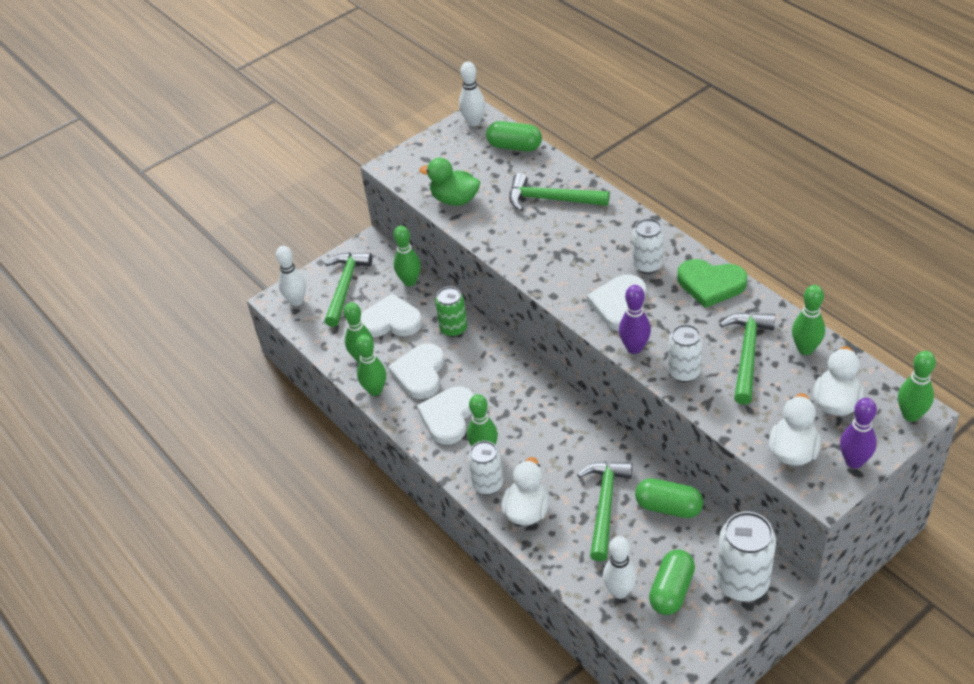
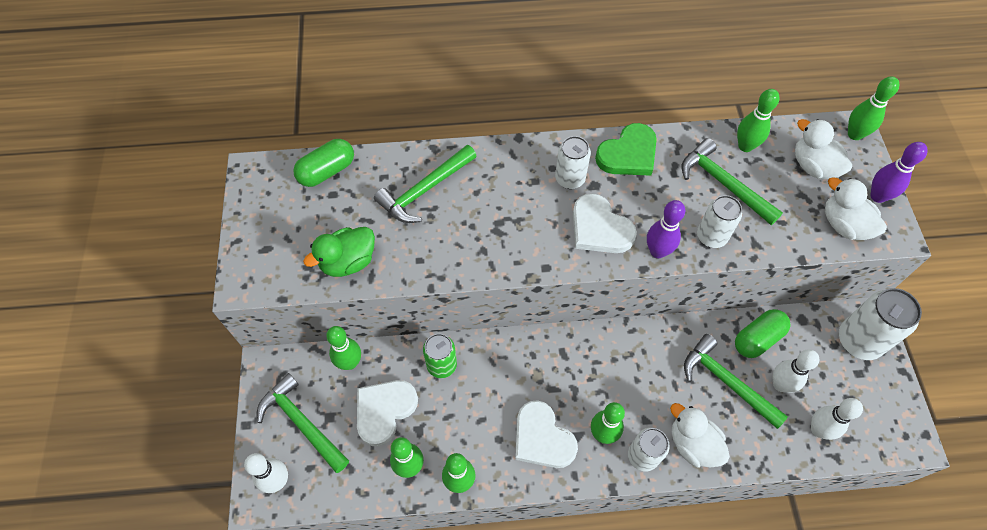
camera: 60 degrees left, 15 degrees up
(420, 373) = (471, 428): white heart -> none
(474, 122) = (258, 179): white bowling pin -> white bowling pin (780, 384)
(671, 590) = (839, 392): green capsule -> none

